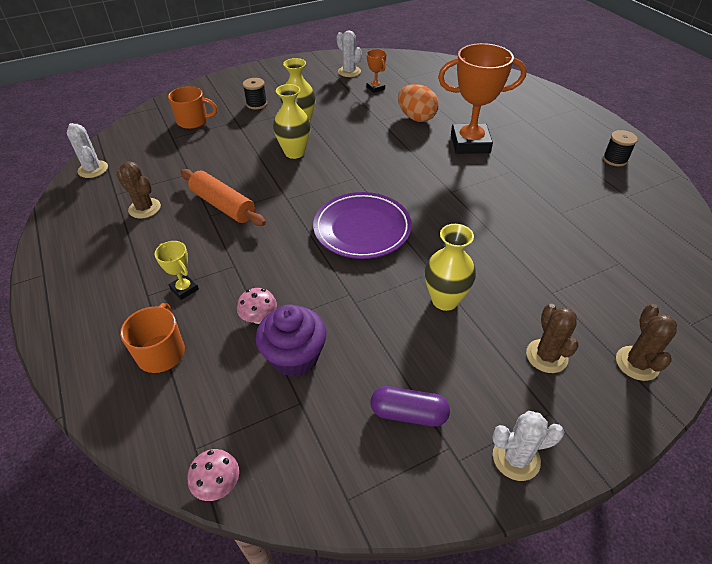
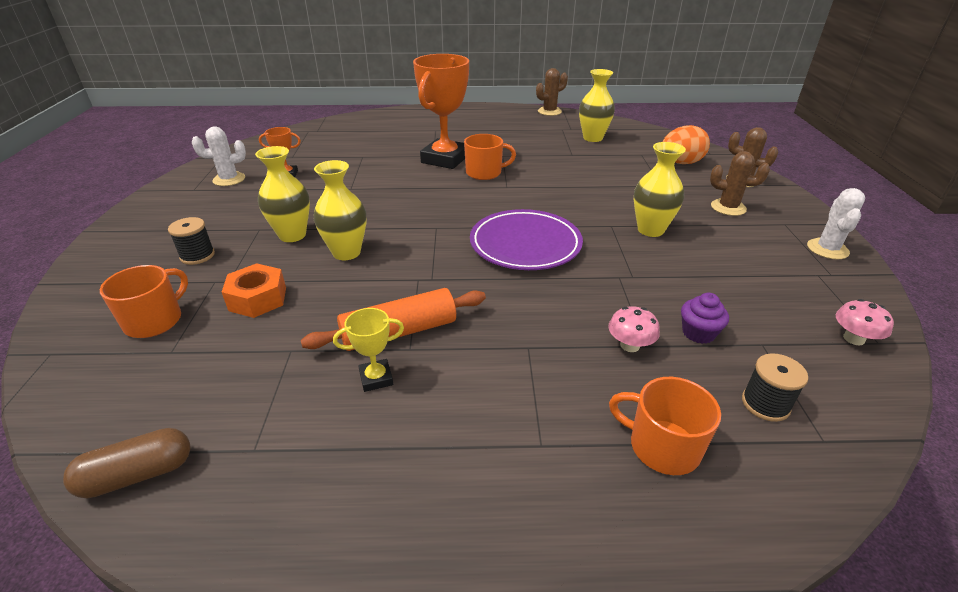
camera: 65 degrees left, 10 degrees down
(93, 169) = (138, 474): white cactus -> brown capsule
(144, 208) = (331, 416): brown cactus -> brown cactus (549, 111)
(184, 289) = (549, 402): yellow trophy -> yellow trophy (376, 378)
(218, 484) = (871, 429): pink mushroom -> pink mushroom (854, 338)
(228, 142) = (258, 299): none -> orange nut
(294, 357) = (698, 333): purple cupcake -> purple cupcake, size x0.58
(408, 414) = (781, 284): purple capsule -> none
(416, 118) = (372, 170): orange egg -> orange egg (681, 163)
(465, 172) = (484, 173): none -> orange mug
(615, 159) = (525, 119): black spool -> black spool (765, 404)
(621, 217) = (592, 138): none -> yellow vase

